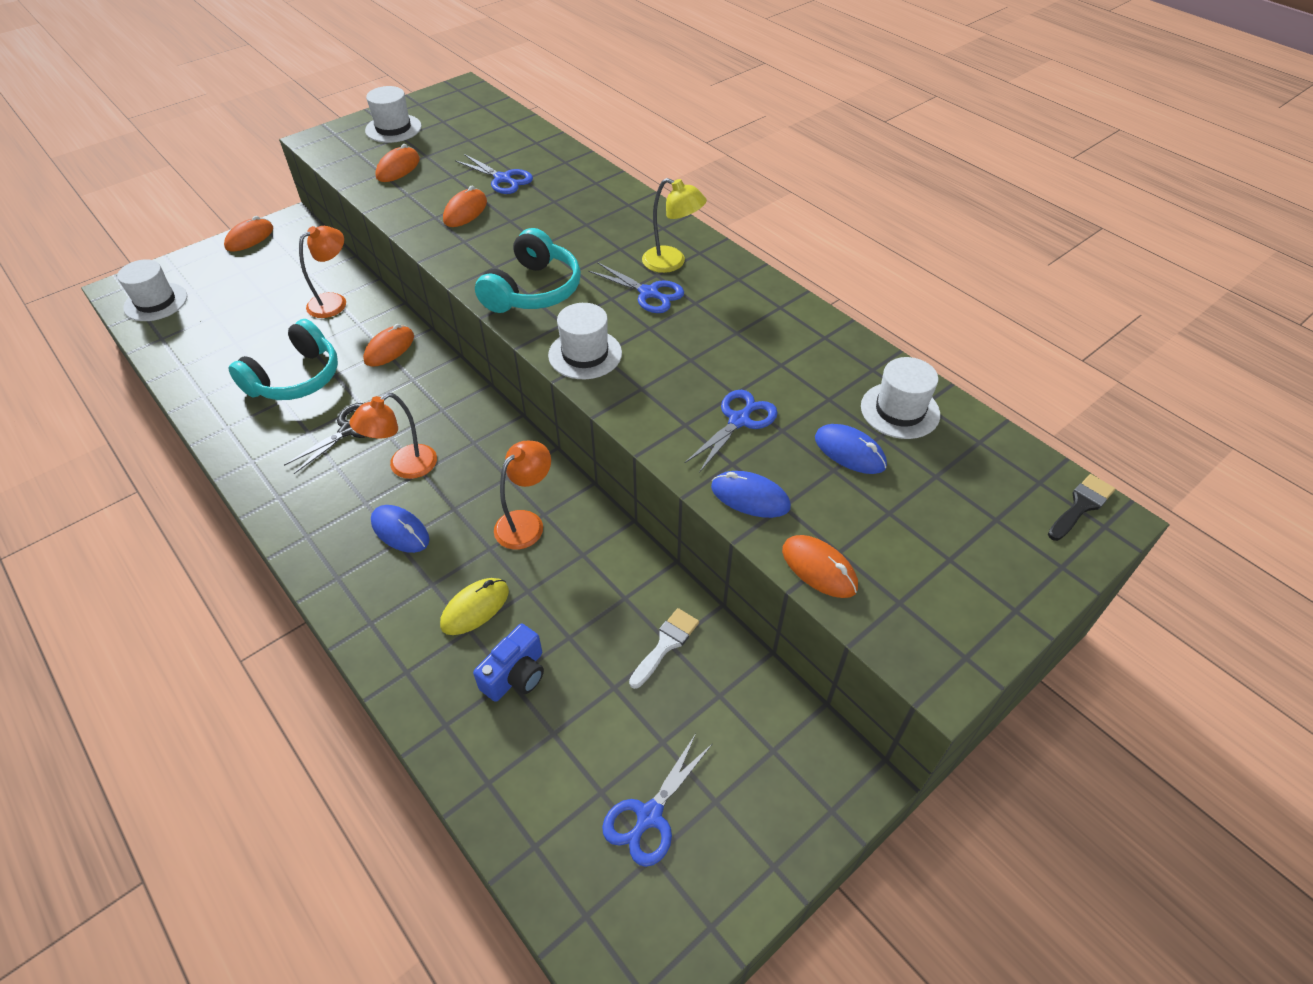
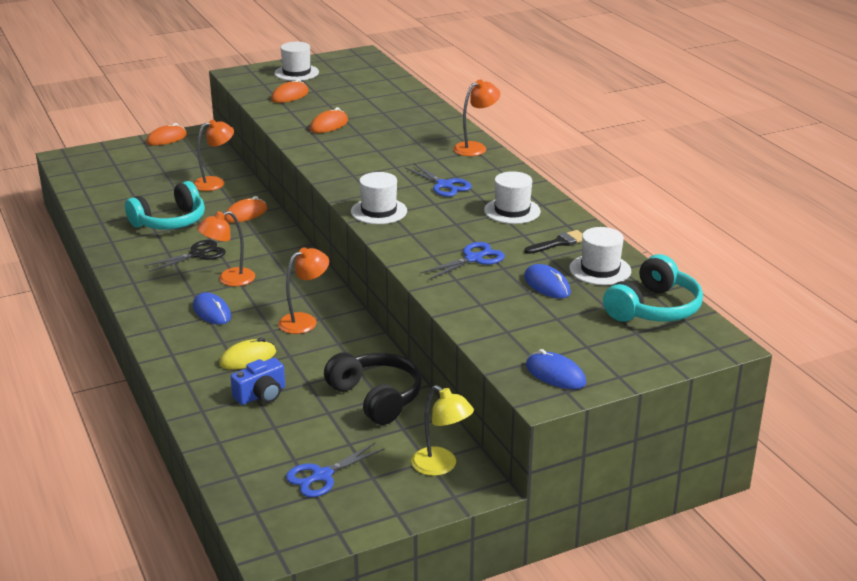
camera: 15 degrees right, 20 degrees down
(156, 302) = (85, 167): white hat -> white hat (512, 211)
(503, 179) = (366, 110): blue scissors -> none
(533, 290) = (358, 174): turquoise headphones -> turquoise headphones (654, 308)
(660, 222) = (475, 148): none -> orange lamp
(665, 644) = (376, 397): white brush -> black headphones
(672, 263) = (472, 171): yellow lamp -> yellow lamp (441, 466)
(750, 497) = (458, 297): blue mouse -> blue mouse (555, 374)
(819, 569) = (487, 337): orange mouse -> none
(1081, 506) = (707, 335): black brush -> black brush (559, 243)

